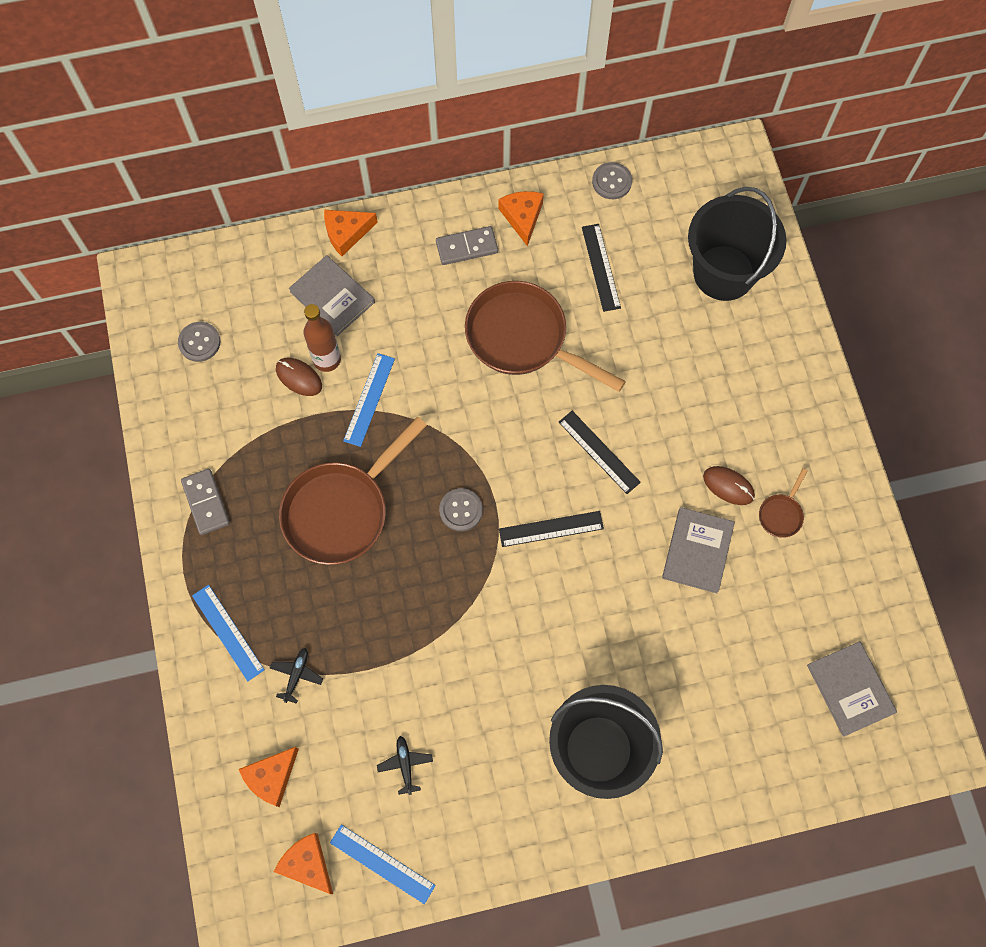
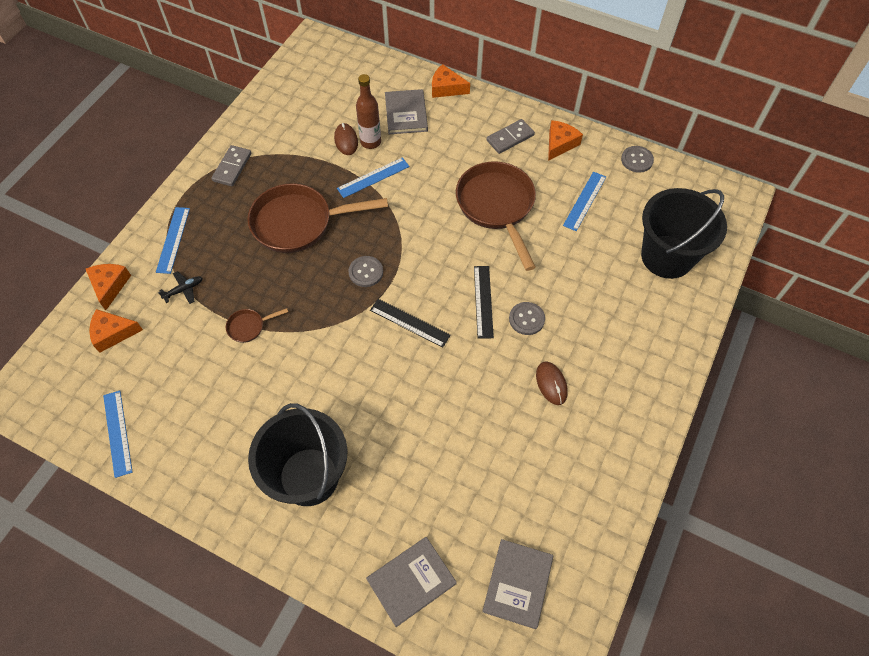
camera: 40 degrees right, 10 degrees down
(199, 342) = (312, 89): grey button -> grey button (526, 319)
(307, 864) = (79, 397): orange cheese -> orange cheese (110, 286)
(405, 764) = (189, 387): black plane -> none
(467, 247) = (510, 138): grey domino -> grey domino turned 60 degrees counterclockwise
(601, 267) = (585, 201): black ruler -> blue ruler
(697, 551) = (492, 407): grey book -> grey book (411, 581)
(781, 514) = (573, 428): brown pan -> brown pan (249, 327)

